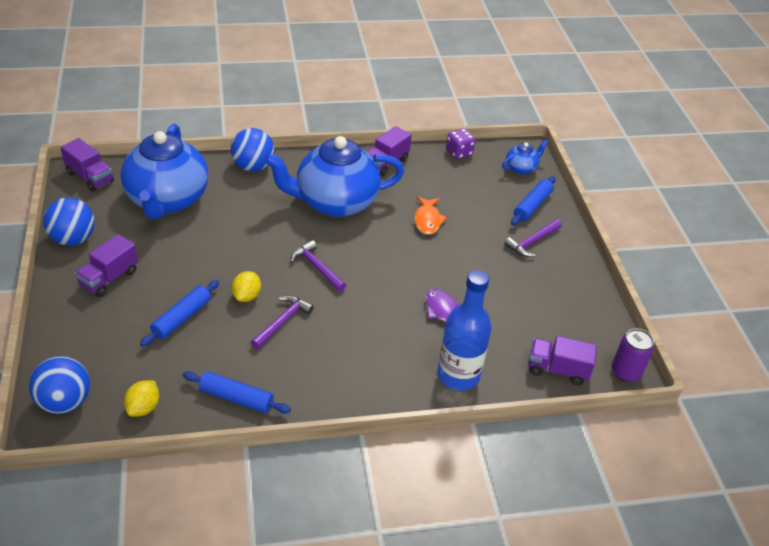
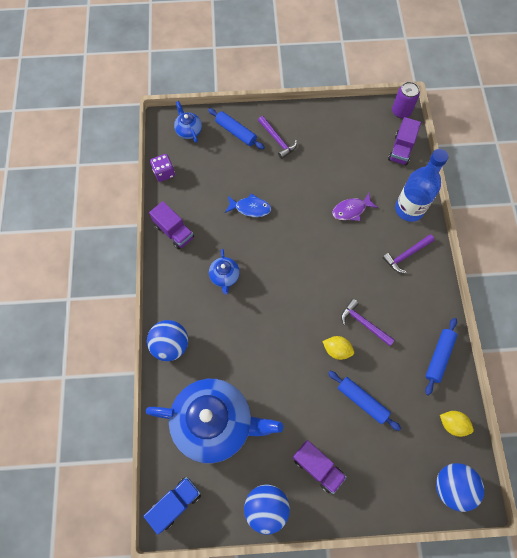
camera: 80 degrees left, 25 degrees up
(90, 177) = (175, 503): purple truck -> blue truck
(317, 267) = (304, 295): purple hammer -> purple hammer (406, 255)
(335, 202) = (225, 277): blue teapot -> blue teapot, size x0.43
(427, 220) = (250, 208): orange fish -> blue fish

